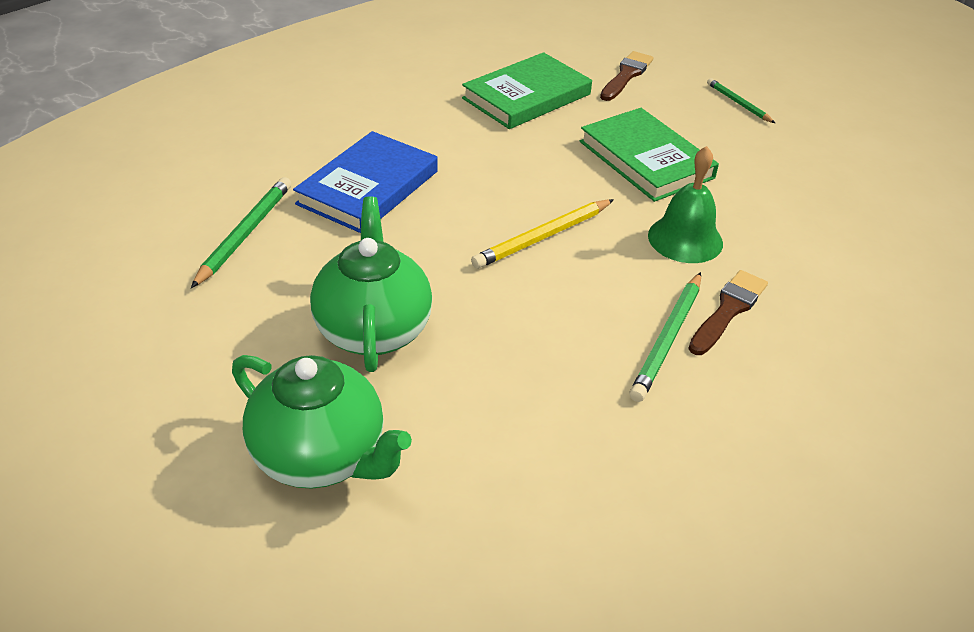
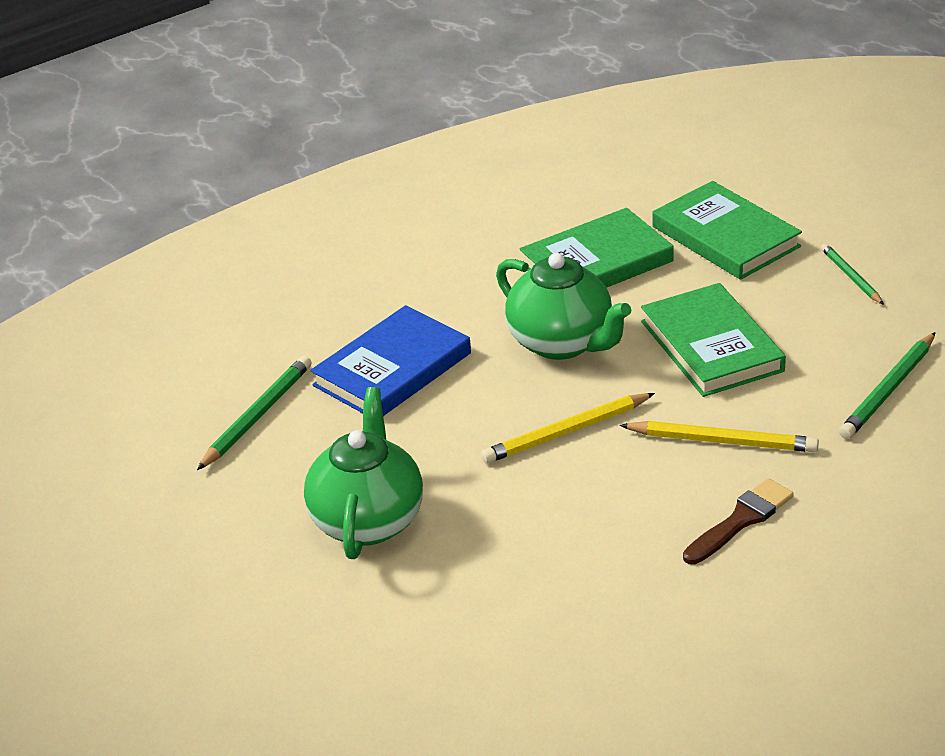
camera: 15 degrees right, 5 degrees down
(322, 456) = (297, 634): green teapot -> green teapot (562, 343)
(626, 75) = (725, 236): brown brush -> green book
(668, 339) = (664, 546): green pencil -> green pencil (888, 390)
(685, 239) = (723, 441): green bell -> yellow pencil

